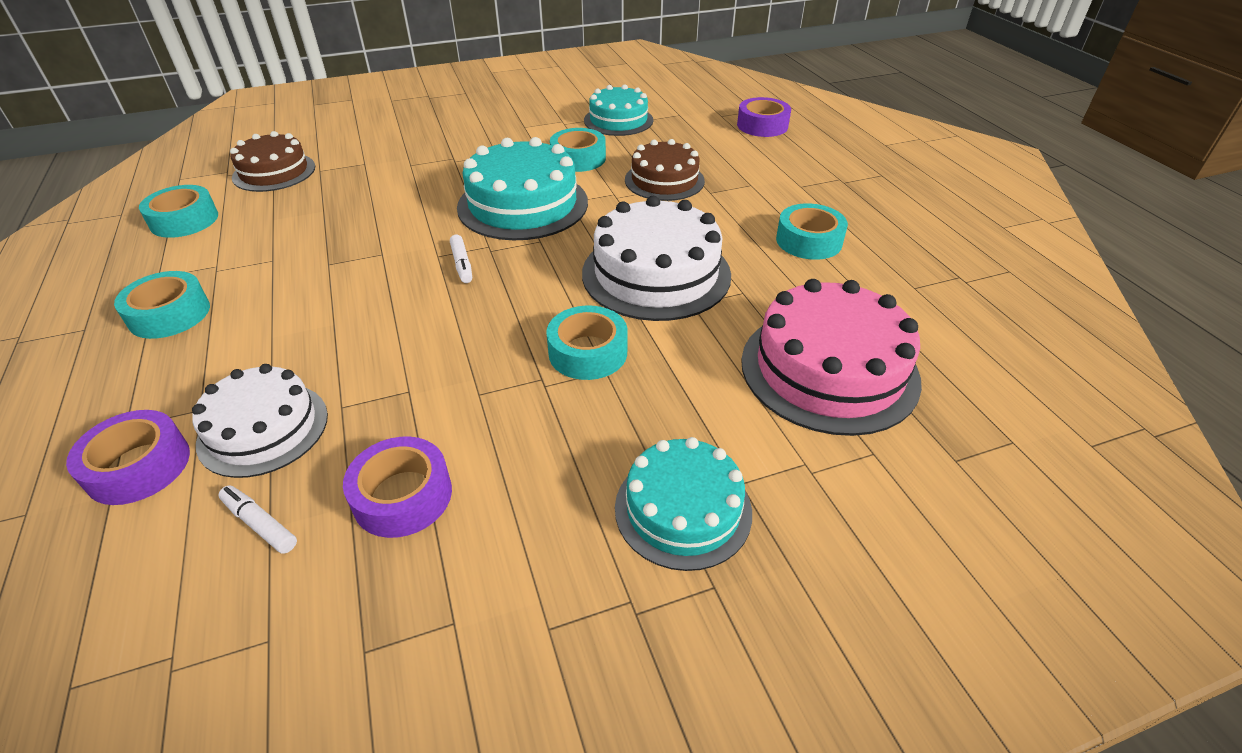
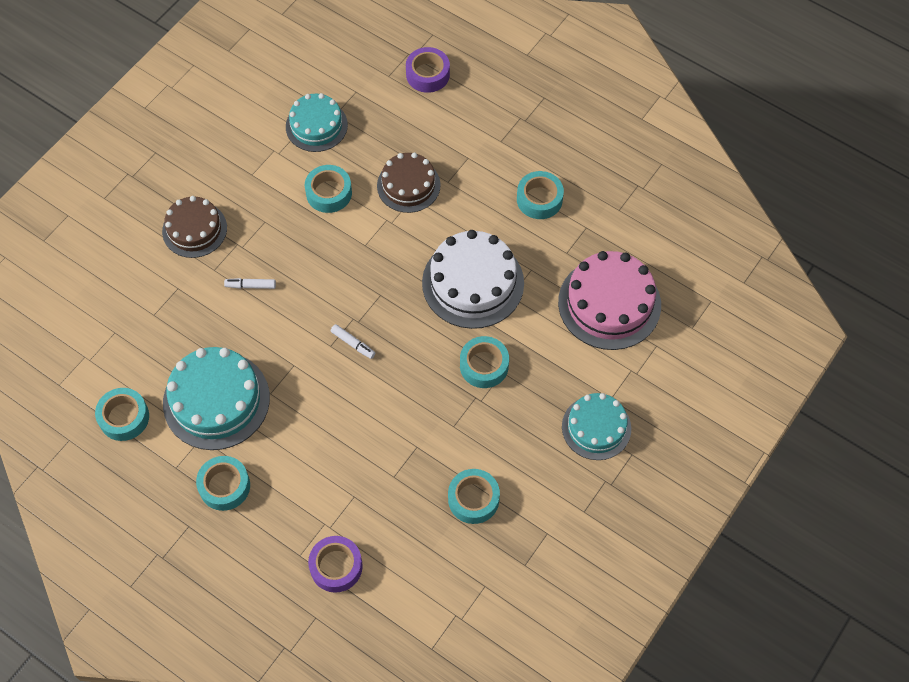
camera: 35 degrees left, 20 degrees up
(260, 524) = (426, 551): white marker -> white marker (251, 286)
(263, 429) = (370, 512): white cake -> none
(274, 172) = (122, 336): brown cake -> brown cake (194, 229)
(402, 496) = (473, 499): purple tape -> turquoise tape
(523, 204) = (337, 266): turquoise cake -> turquoise cake (216, 400)

